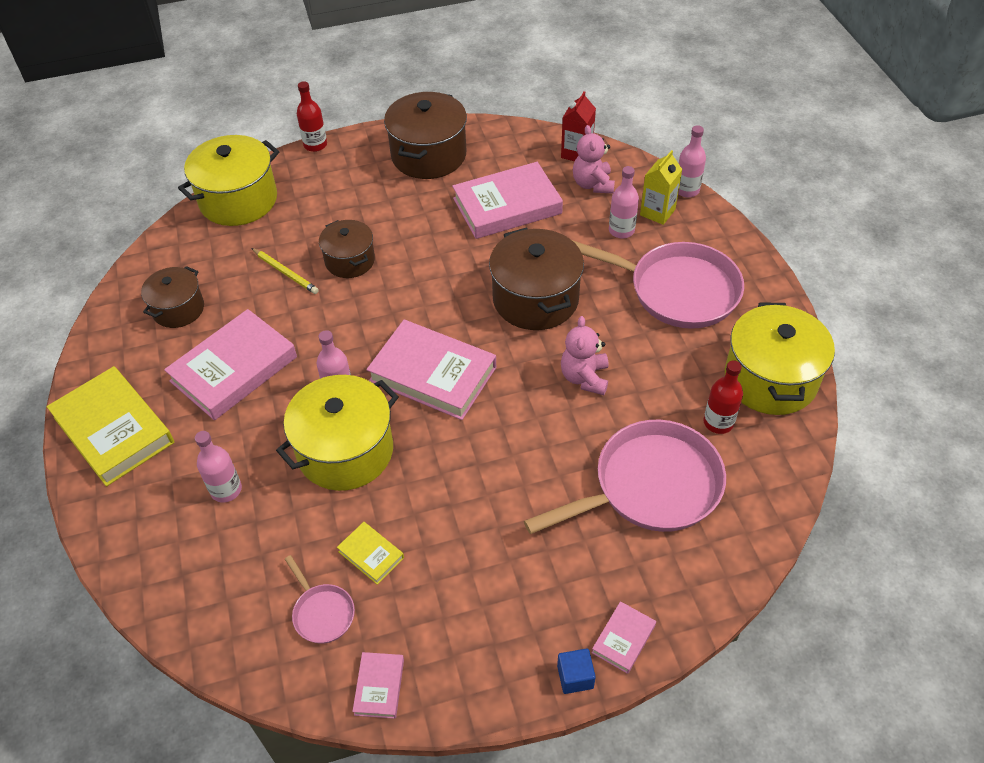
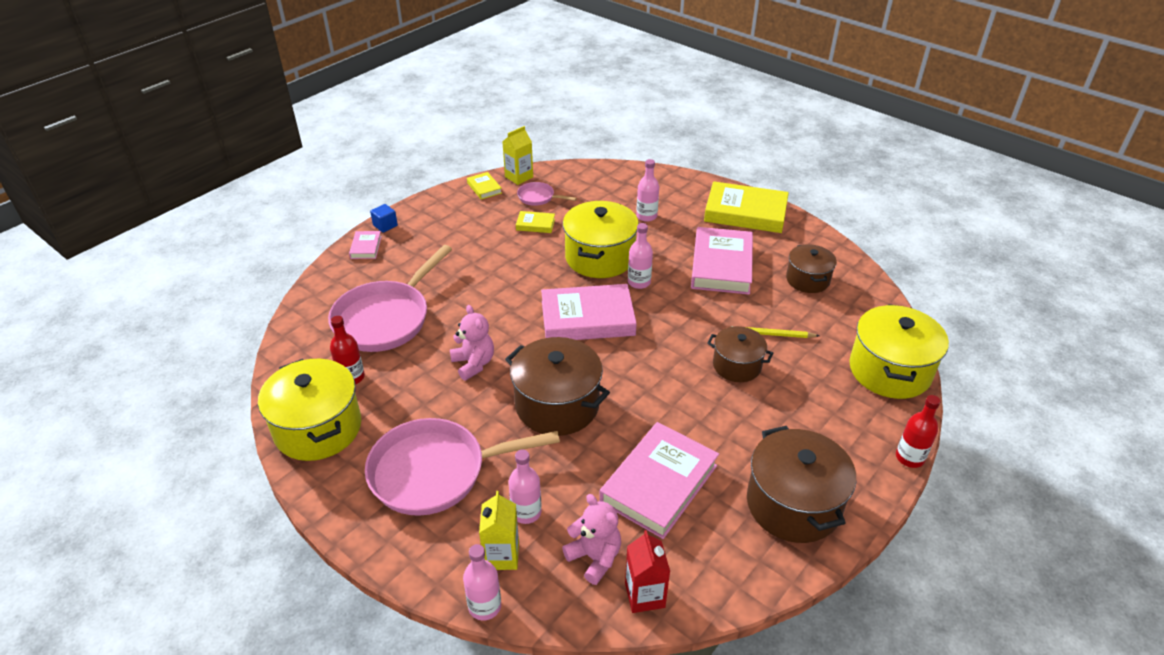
camera: 145 degrees right, 10 degrees down
(309, 684) = (519, 177): none -> yellow carton
(379, 687) = (484, 188): pink book -> yellow book

